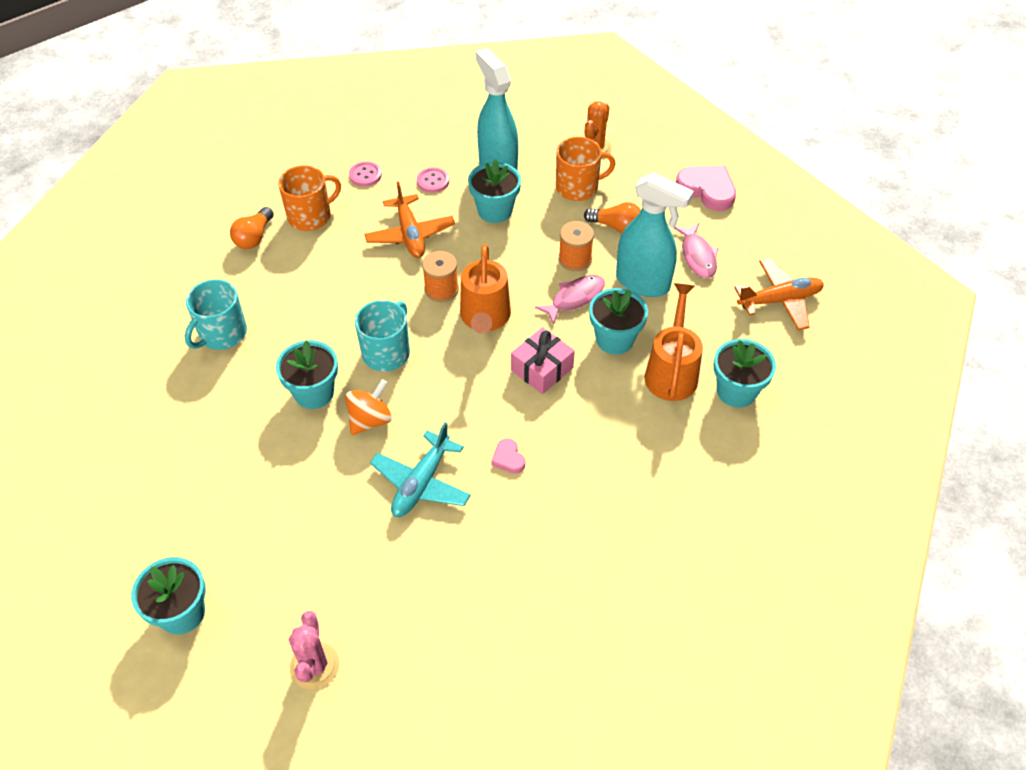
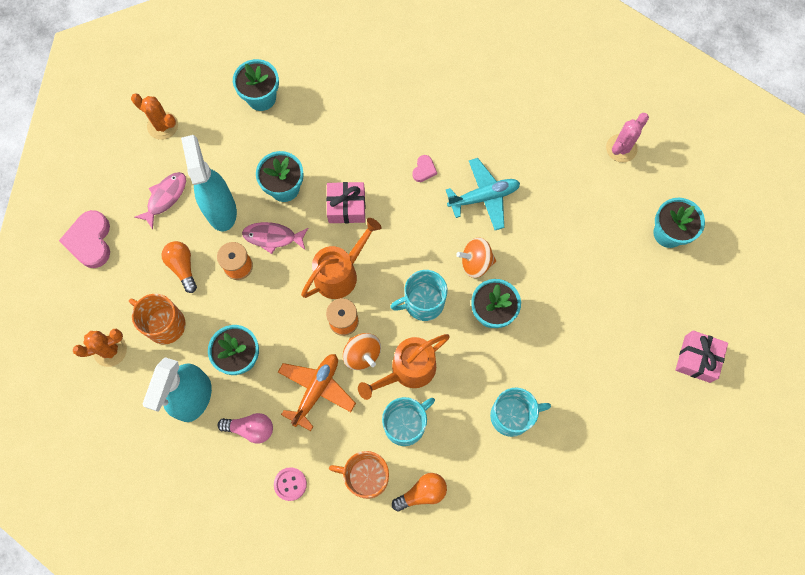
camera: 135 degrees left, 20 degrees up
(62, 511) = (697, 359): none -> pink gift
(312, 265) = (405, 424): none -> turquoise mug
(399, 280) = (362, 354): none -> orange spinning top
(433, 181) = (251, 428): pink button -> pink light bulb
(671, 371) = (279, 139): orange watering can -> orange watering can (407, 370)
(779, 300) = (162, 126): orange plane -> orange cactus

